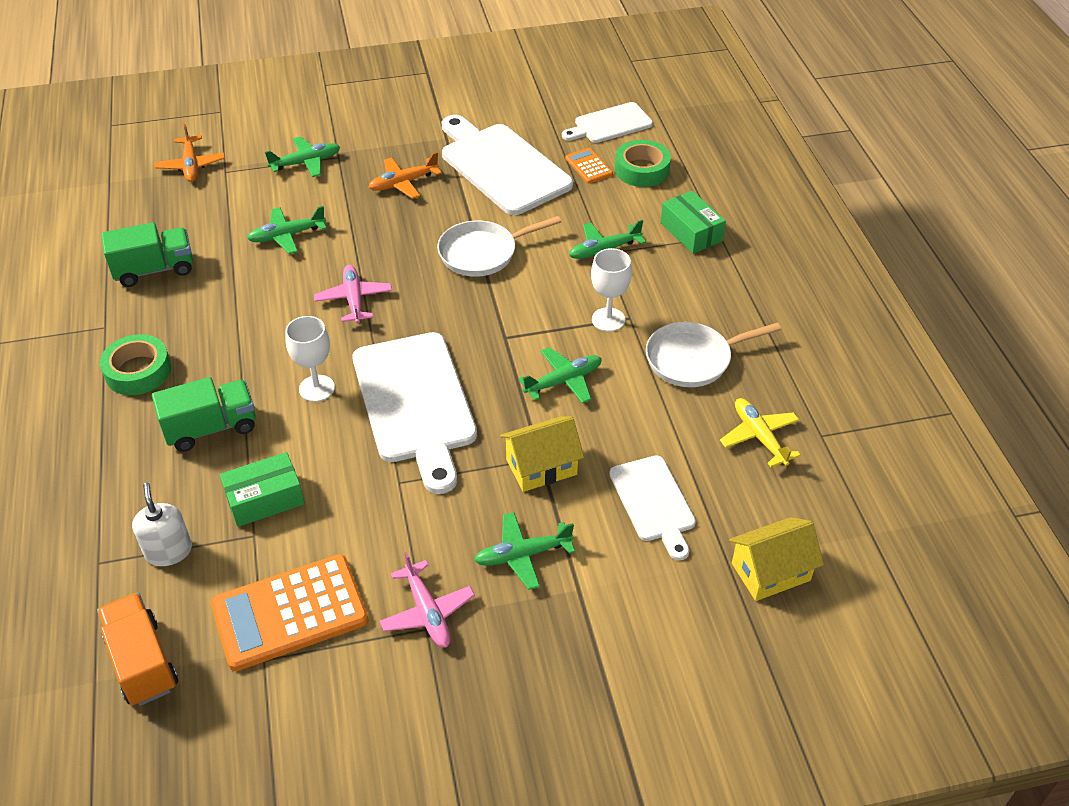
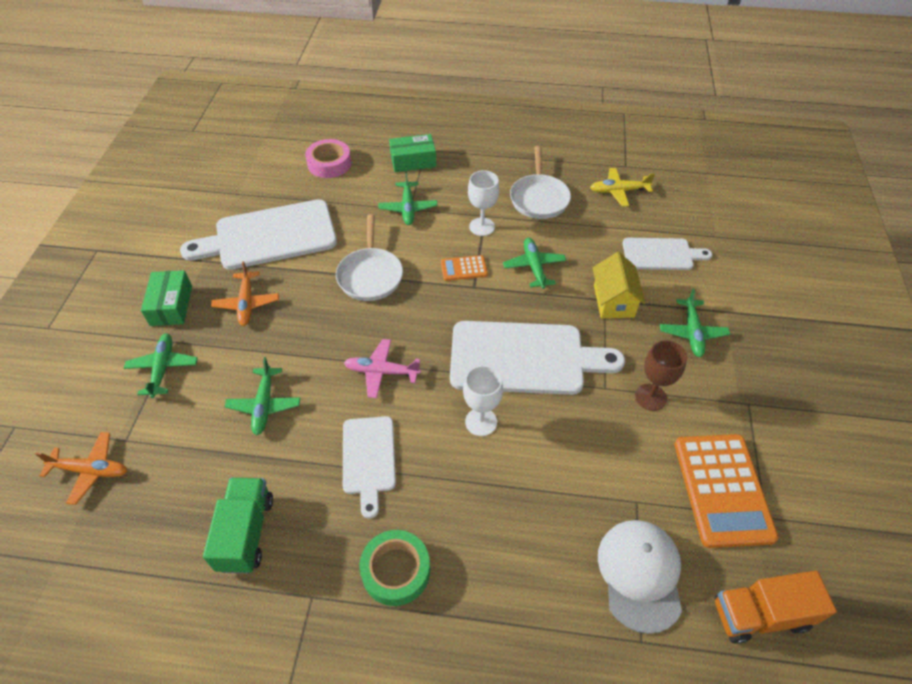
camera: 70 degrees left, 5 degrees up
(168, 551) = (640, 574): white soap dispenser -> white cap
(211, 428) = (499, 514): green truck -> none
(265, 499) = (598, 485): green box -> green box (171, 305)
(401, 527) = (650, 397): none -> brown goblet
(427, 612) = (734, 399): pink plane -> none
(588, 166) = (305, 189): orange calculator -> orange calculator (464, 268)
(610, 124) = (263, 164): white cutting board -> white cutting board (369, 459)
(642, 170) = (329, 163): green tape -> pink tape
(771, 572) = (727, 221): yellow house -> none

